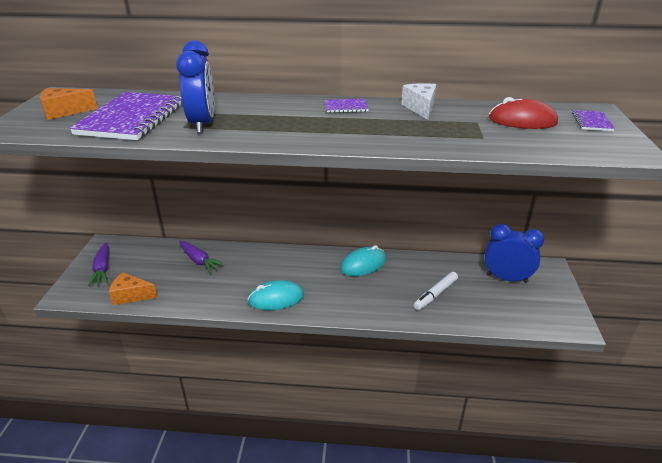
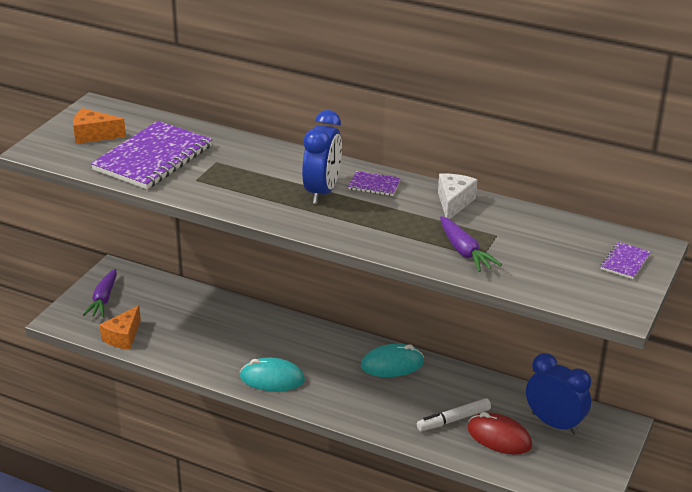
camera: 20 degrees right, 0 degrees up
(131, 295) = (123, 337): orange cheese -> orange cheese turned 90 degrees counterclockwise
(199, 261) = (209, 315): purple carrot -> purple carrot (464, 252)
(202, 124) = (215, 180): blue clock -> blue clock (322, 192)
(522, 121) = (548, 244): red mouse -> red mouse (499, 437)

